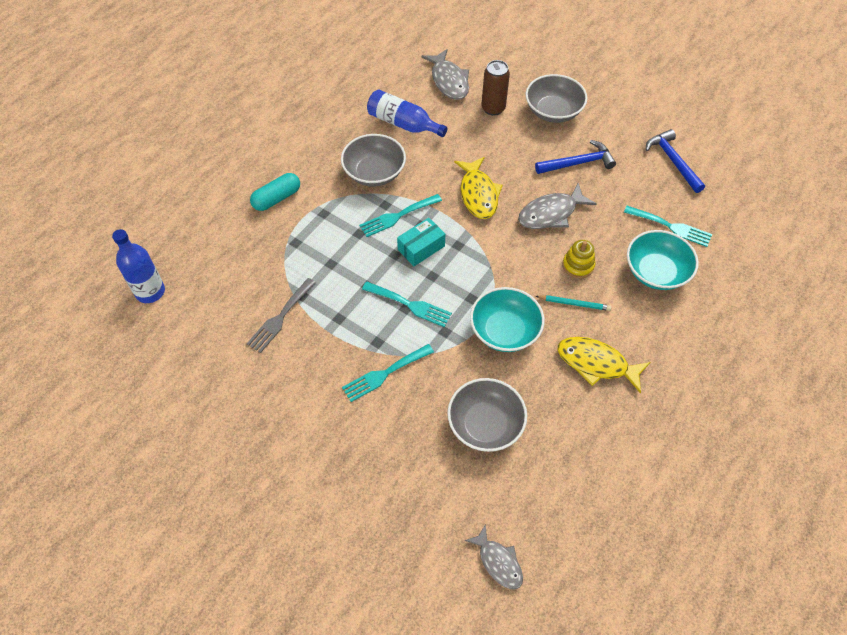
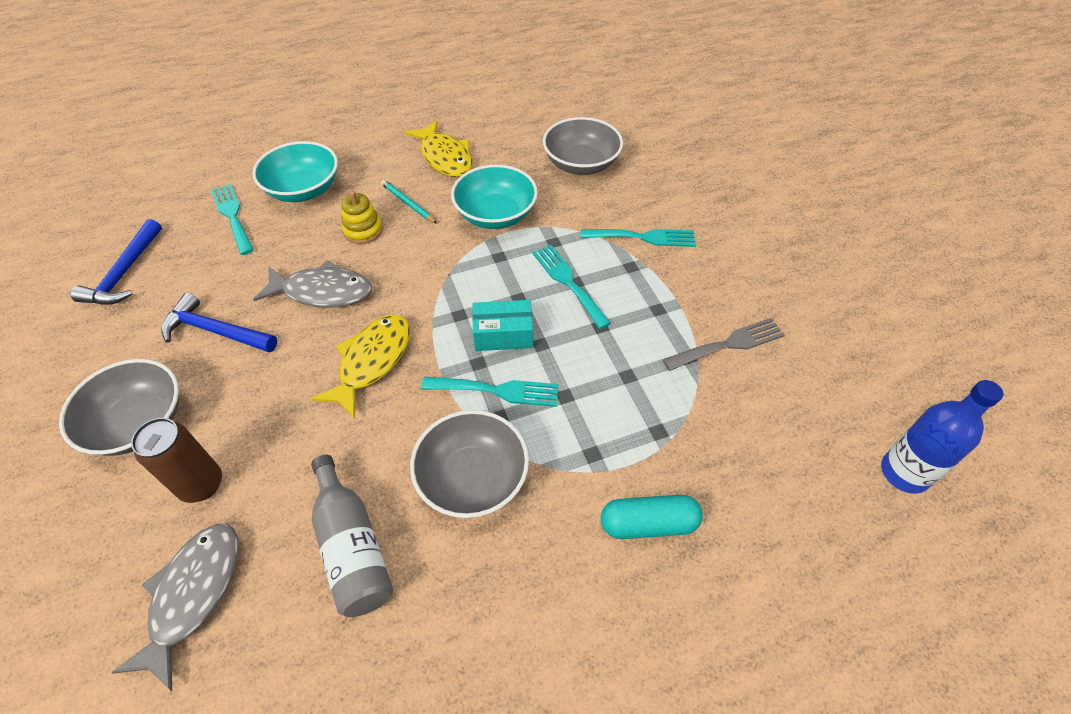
camera: 145 degrees left, 5 degrees down
(403, 123) = (352, 547): blue bottle -> grey bottle
(498, 562) = (642, 98): grey fish -> none

